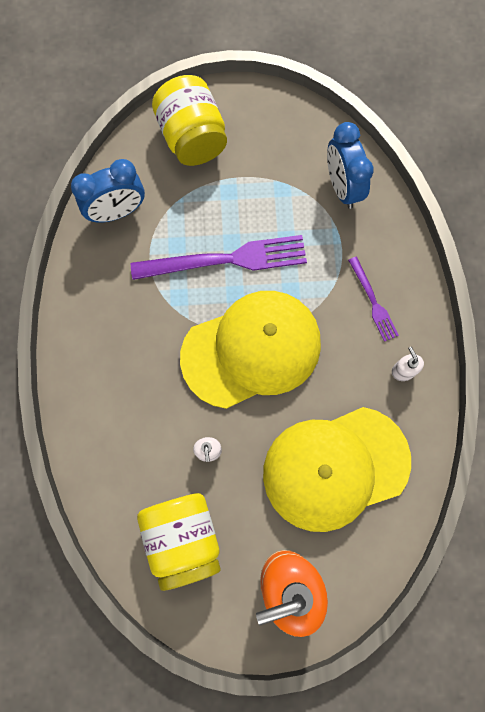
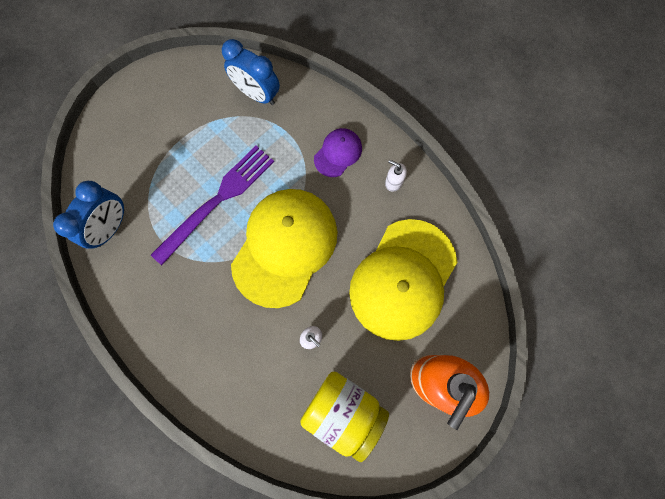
camera: 40 degrees left, 0 degrees up
(192, 138) = (125, 136): yellow jar -> none
(373, 301) = (338, 153): purple fork -> purple cap

